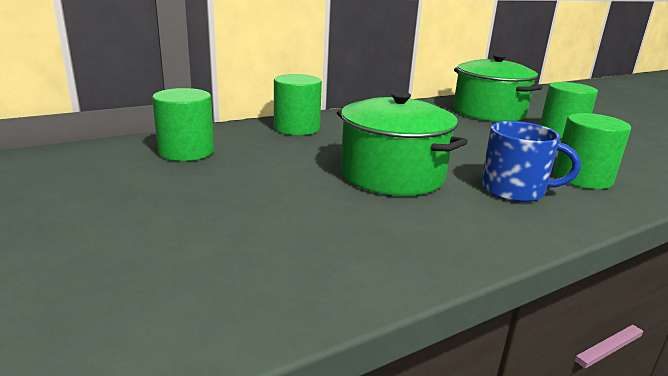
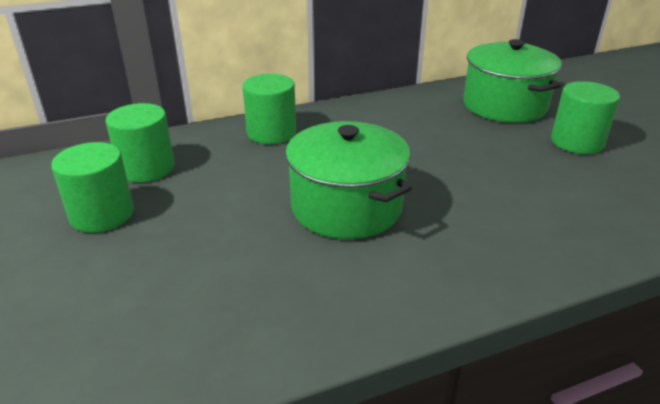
camera: 10 degrees right, 10 degrees up
(514, 190) = (472, 234): blue mug -> none
(582, 178) = (562, 217): green cylinder -> green cylinder (102, 214)

